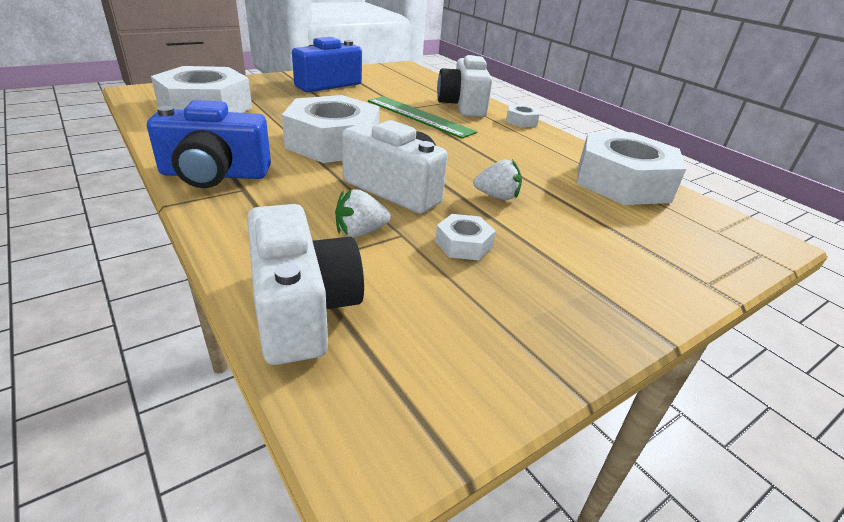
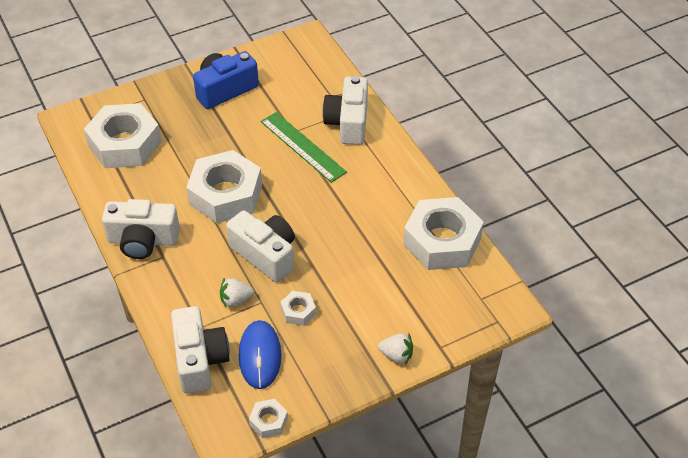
camera: 10 degrees right, 15 degrees up
(215, 174) = (143, 240): blue camera -> white camera
(416, 301) = (260, 356): none -> blue mouse
(497, 197) = (335, 262): white strawberry -> white strawberry (396, 355)
(521, 121) = (395, 149): white nut -> white nut (268, 421)

